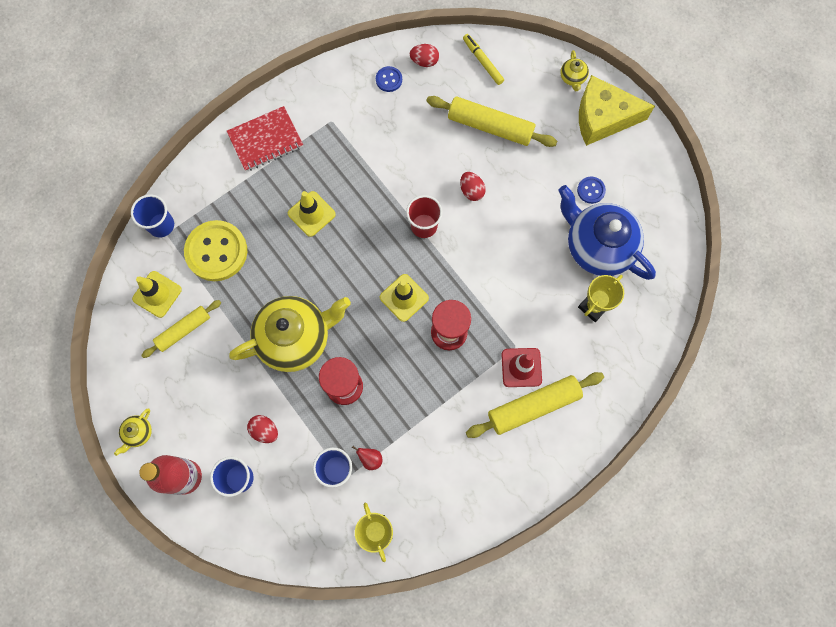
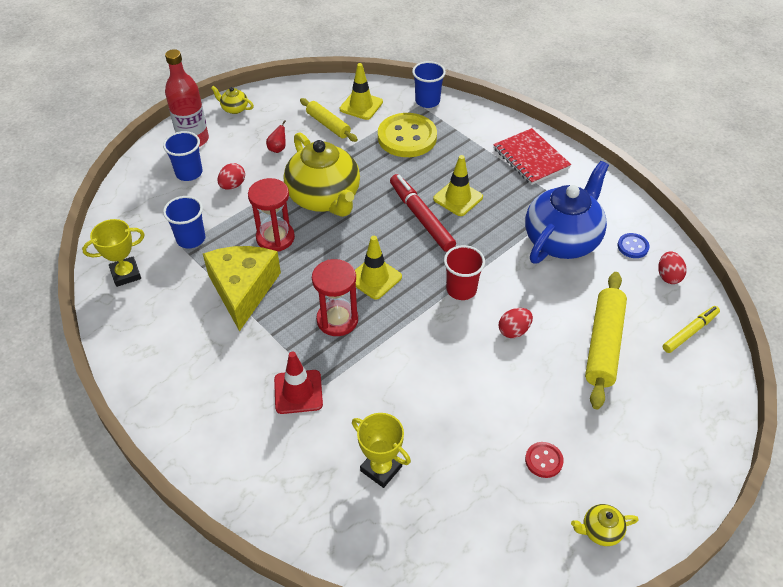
camera: 85 degrees right, 25 degrees down
(333, 250) = (421, 217): none -> red marker
(370, 459) = (199, 263): red pear -> red pear (278, 149)
(533, 406) = (251, 406): yellow rolling pin -> none
(572, 78) = (704, 433): yellow teapot -> yellow teapot (600, 531)
(591, 190) = (543, 460): blue button -> red button
(598, 246) = (465, 471): blue teapot -> blue teapot (562, 240)
(603, 118) = (656, 472): yellow cheese -> yellow cheese (243, 289)

